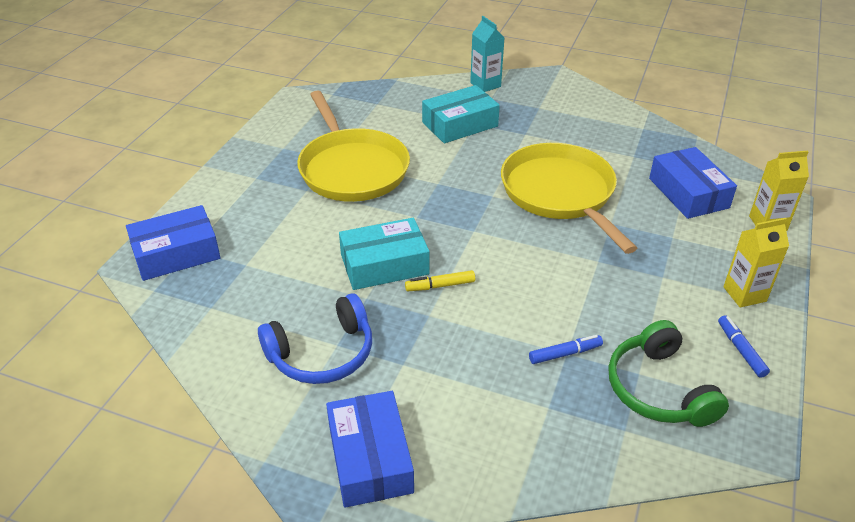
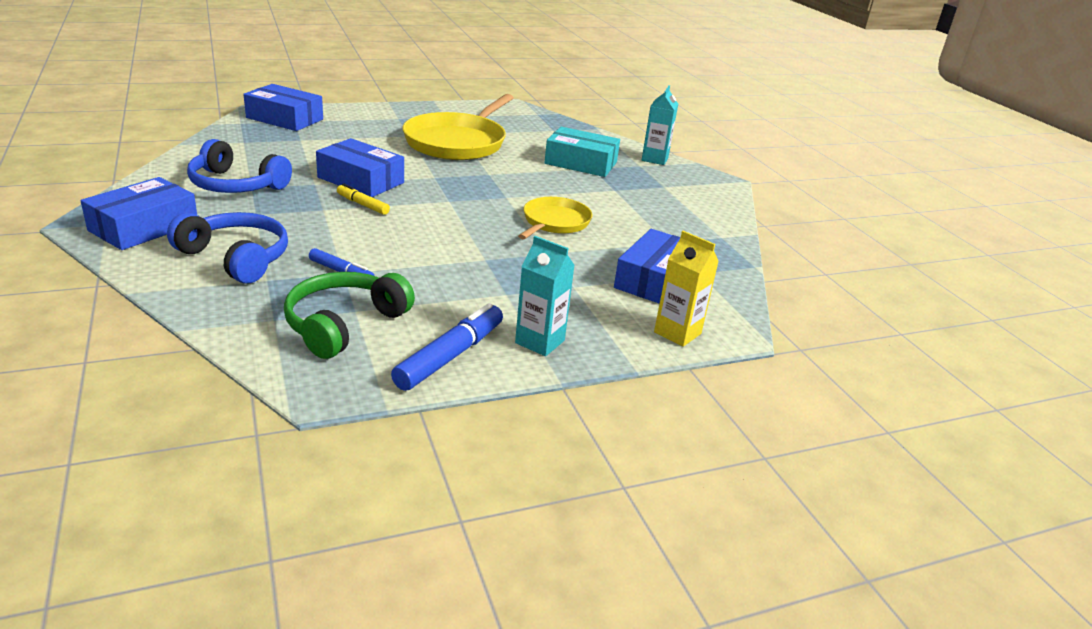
camera: 45 degrees right, 10 degrees down
(384, 264) = (361, 180): turquoise box -> blue box
(490, 412) = (236, 258): none -> blue headphones
(560, 193) = (554, 222): yellow pan -> yellow pan, size x0.57
(741, 350) = (450, 356): blue marker -> blue marker, size x1.71
(744, 294) = (540, 342): yellow carton -> turquoise carton

